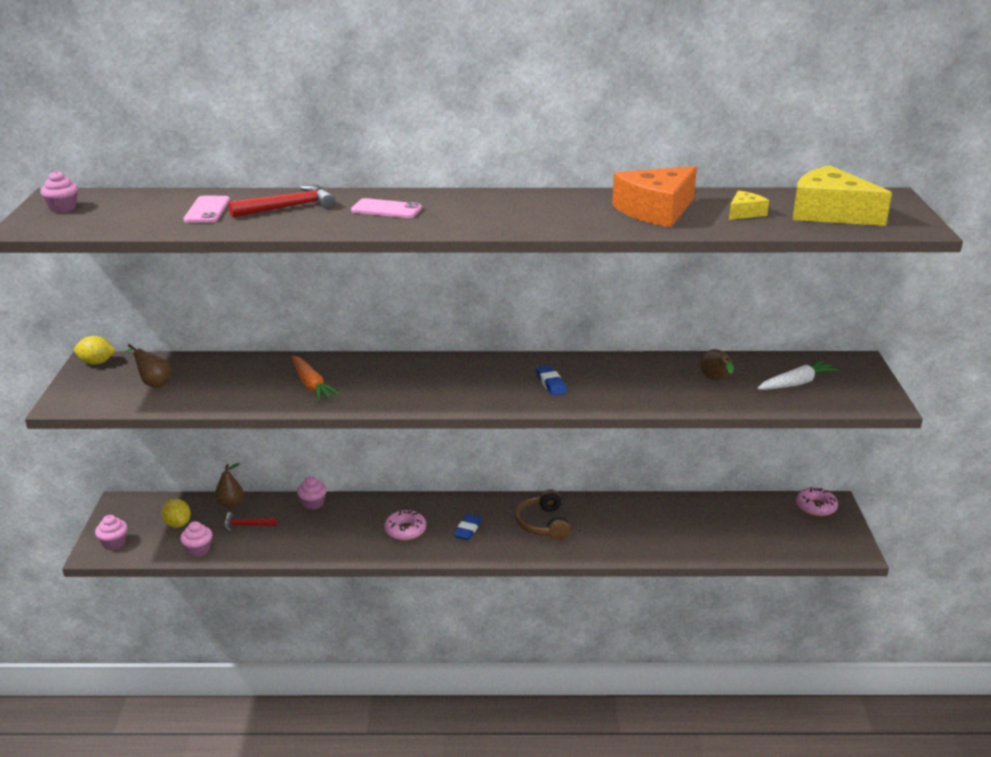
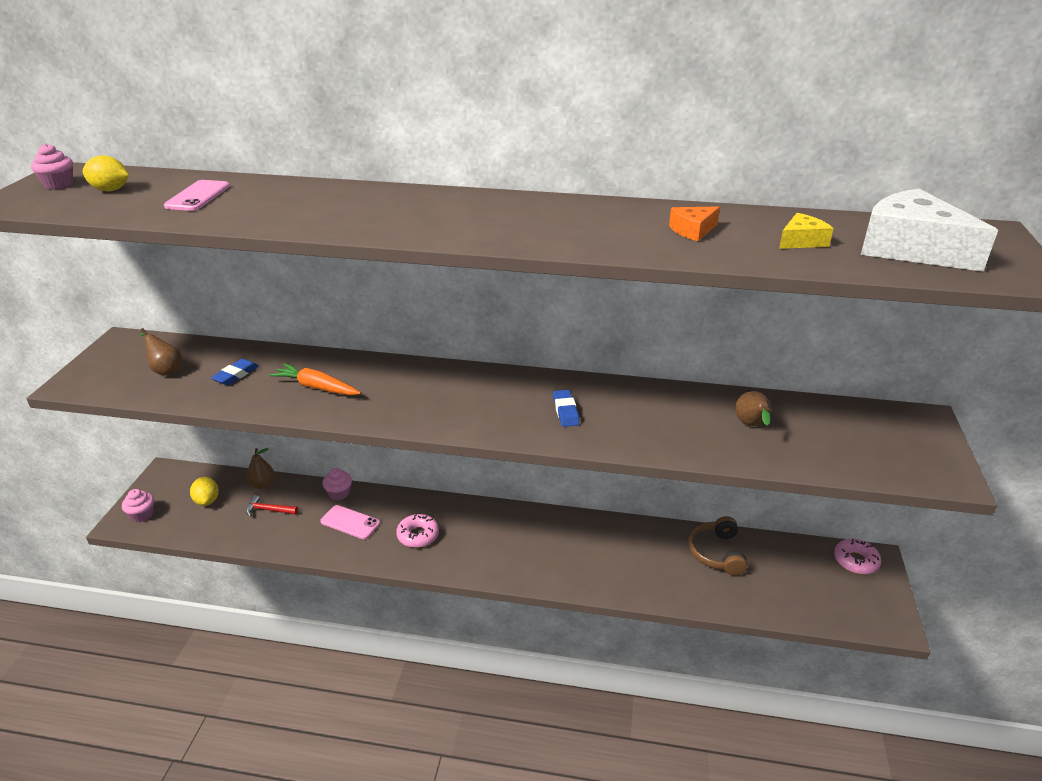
camera: 10 degrees right, 5 degrees up
(96, 362) = (125, 341): yellow lemon -> yellow lemon (110, 190)
(198, 550) = (215, 532): pink cupcake -> none
(288, 207) = (283, 199): red hammer -> none
(311, 385) = (316, 387): orange carrot -> orange carrot turned 135 degrees clockwise
(386, 209) = (385, 208): pink phone -> pink phone (350, 522)
(468, 530) = (480, 543): blue eraser -> blue eraser (236, 375)
(543, 524) = (557, 545): brown headphones -> brown headphones (716, 553)
(656, 210) = (693, 230): orange cheese -> orange cheese, size x0.47
(796, 383) = (845, 440): white carrot -> none
(830, 213) = (911, 248): yellow cheese -> white cheese

